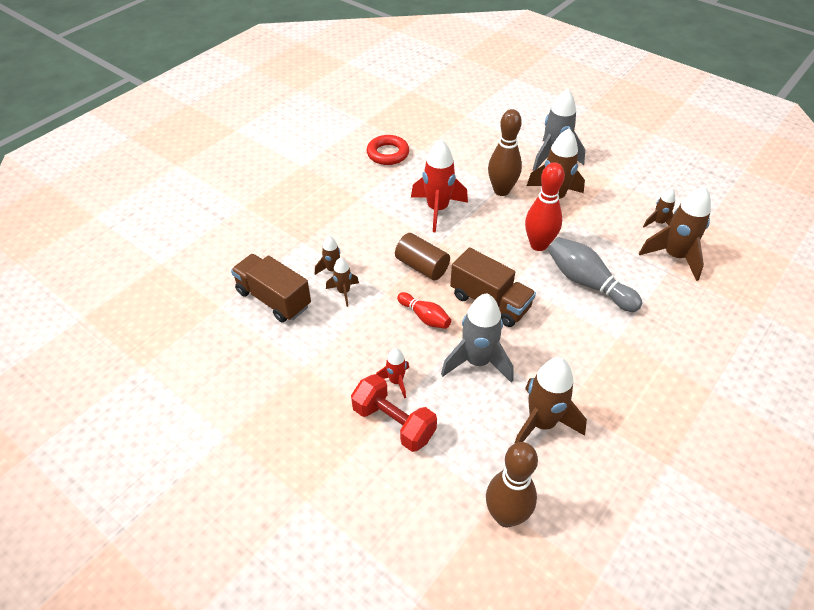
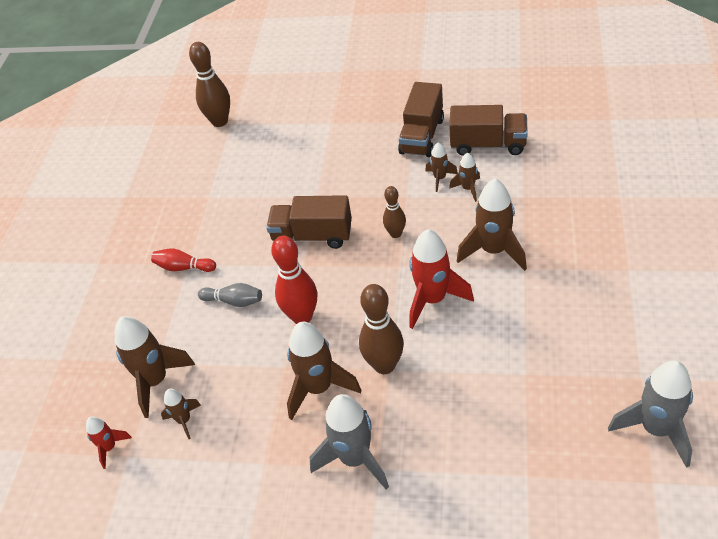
camera: 155 degrees right, 0 degrees up
(314, 344) = (422, 136): none -> brown truck
(388, 153) = (557, 342): red ring -> none
(394, 423) = (322, 125): red dumbbell -> none
(396, 381) = (341, 146): red rocket -> red rocket (109, 447)
(422, 266) = (395, 234): brown cylinder -> brown bowling pin
(425, 317) = (357, 196): red bowling pin -> red bowling pin (183, 267)
(477, 362) = (291, 188): grey rocket -> grey rocket (656, 429)
(541, 423) = (222, 175): brown rocket -> brown rocket (493, 251)
(587, 283) = (234, 301): grey bowling pin -> grey bowling pin, size x0.59

